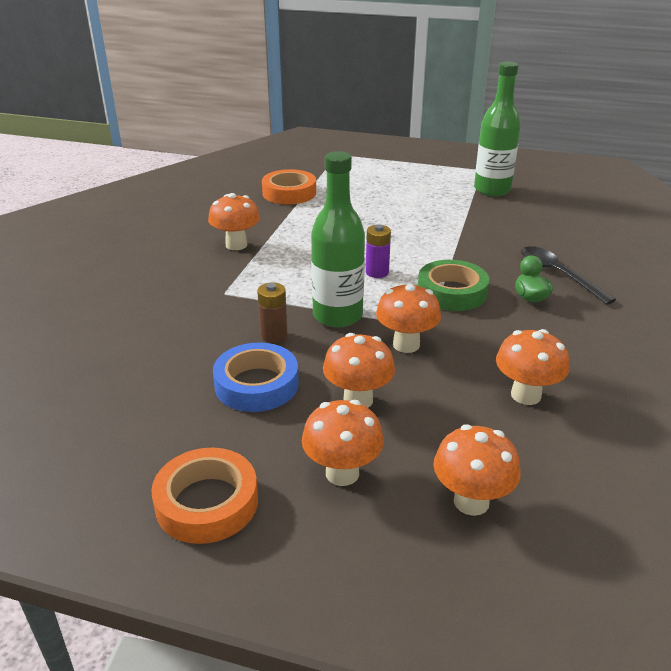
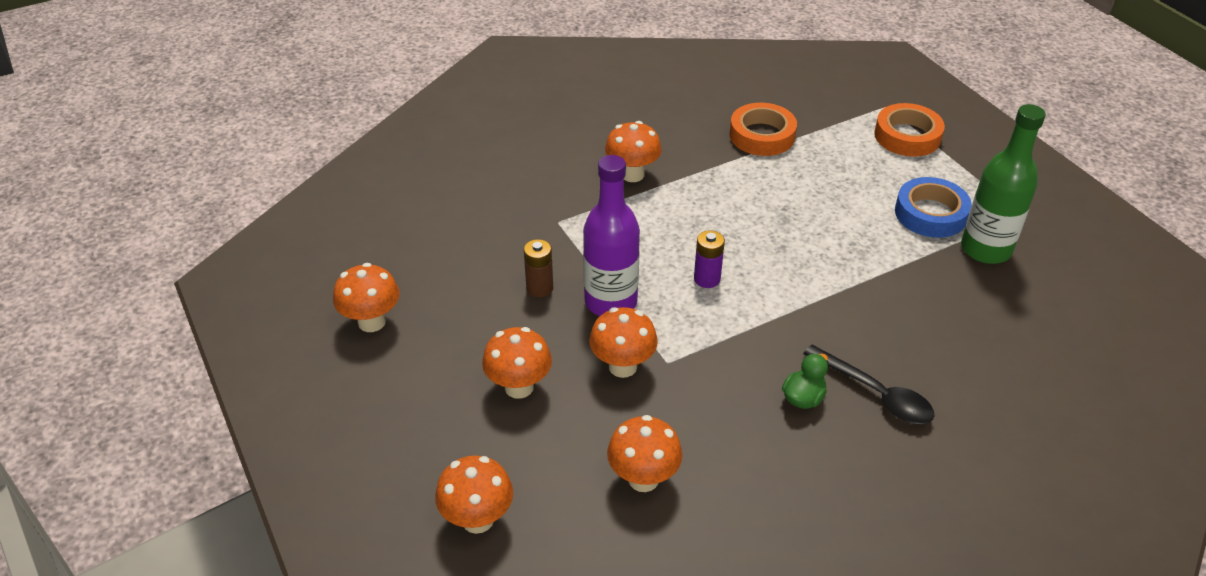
camera: 45 degrees right, 10 degrees up
(207, 502) = (336, 389): orange tape -> orange tape (907, 136)
(256, 384) = (473, 323): blue tape -> blue tape (930, 214)
(337, 316) = (611, 302): green bottle -> purple bottle
(342, 473) = (432, 433): orange mushroom -> orange mushroom (372, 322)
(452, 292) = (740, 343): green tape -> none
(558, 274) = (875, 394): black spoon -> black spoon turned 120 degrees clockwise

